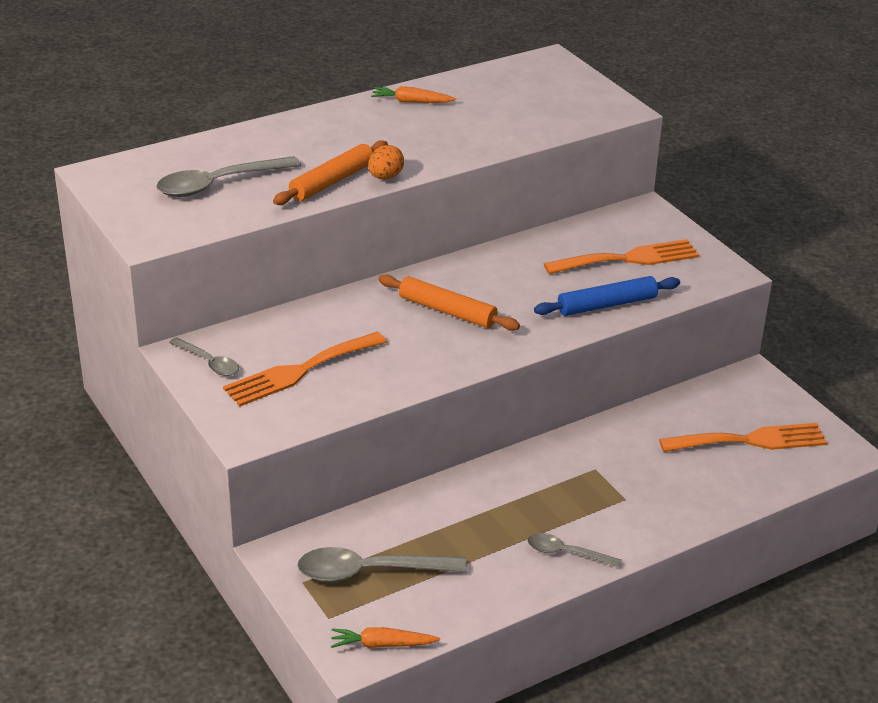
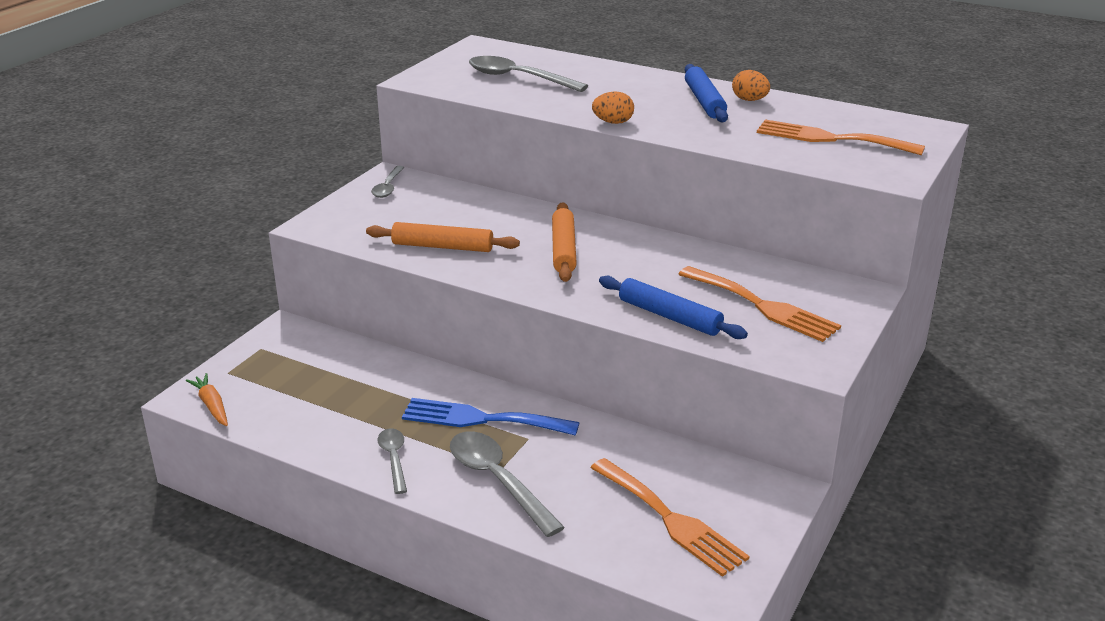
camera: 60 degrees right, 5 degrees down
(299, 371) = (412, 219): orange fork -> orange fork (830, 138)
(332, 181) = (577, 108): orange rolling pin -> orange rolling pin (442, 246)
(369, 572) = (293, 372): grey spoon -> grey spoon (497, 481)
(390, 121) = (704, 101): none -> blue rolling pin
(411, 101) = (749, 100): orange carrot -> orange egg
(547, 483) = (481, 419): none -> blue fork

